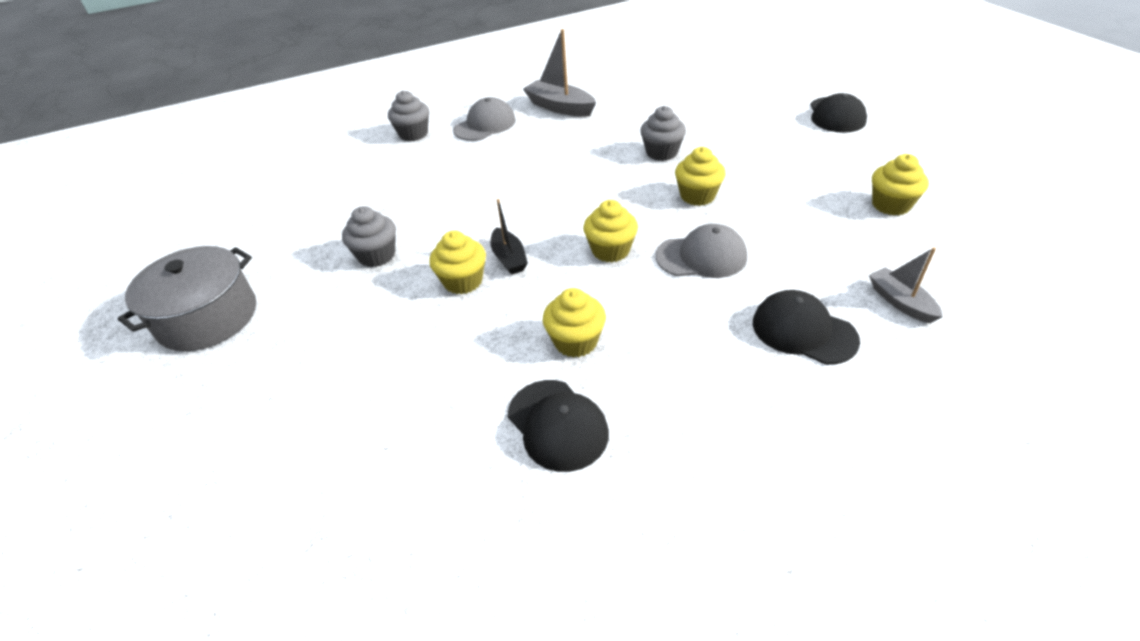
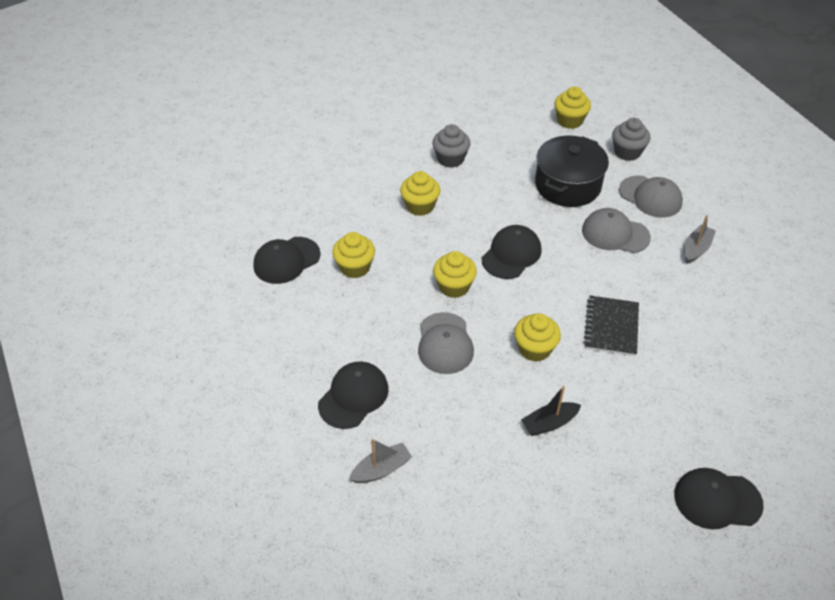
camera: 85 degrees right, 5 degrees up
(208, 317) = (391, 98): grey pot -> none
(454, 170) = (568, 185): none -> black pot
(509, 258) = (445, 228): black boat -> black boat (549, 423)
(535, 145) = (615, 234): none -> grey cap
(559, 209) = (511, 254): none -> black cap
(560, 107) = (696, 249): grey boat -> grey boat, size x0.63
(661, 152) = (611, 327): grey cupcake -> black notebook
(891, 205) = (524, 503): yellow cupcake -> yellow cupcake (569, 121)

